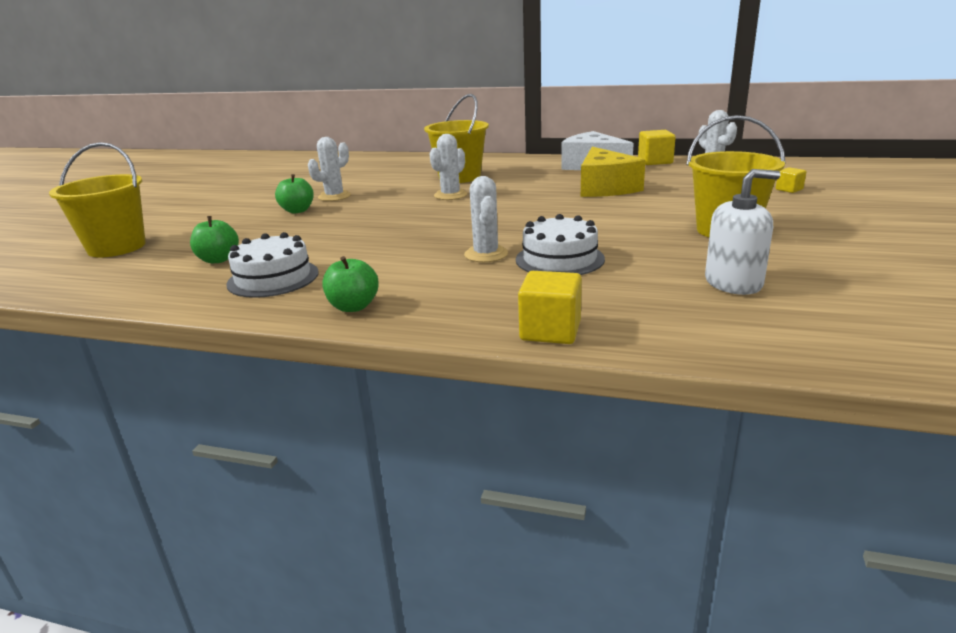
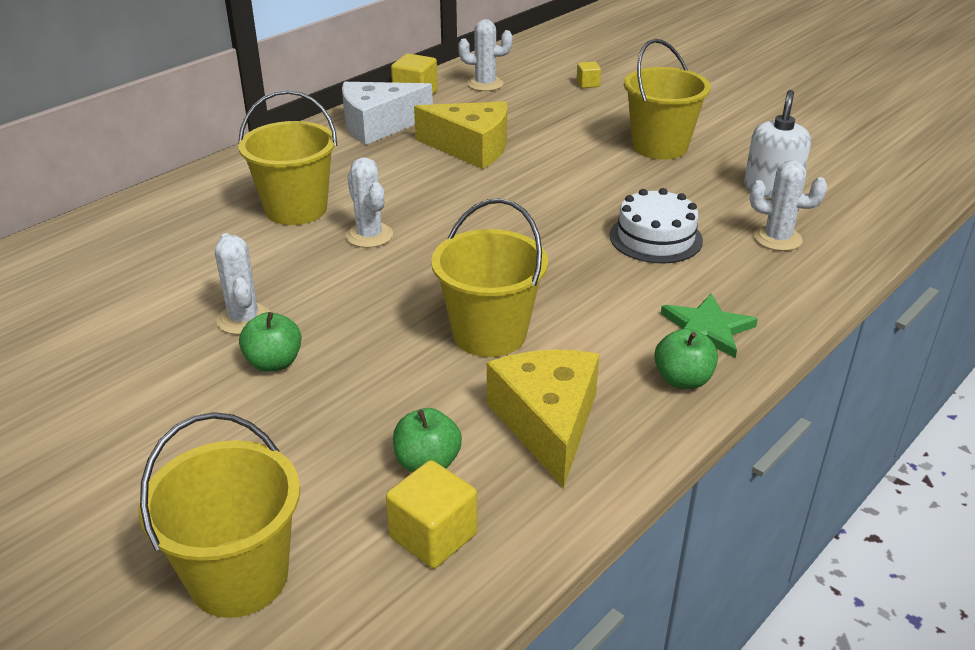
camera: 65 degrees left, 10 degrees up
(273, 278) = (547, 423): white cake -> yellow cheese
(366, 243) = (489, 334): none -> yellow bucket
(436, 302) = (707, 329): none -> green star
(486, 254) = (605, 270): white cactus -> white cactus (777, 238)
(550, 331) = (807, 290): yellow cube -> yellow cube (433, 535)

